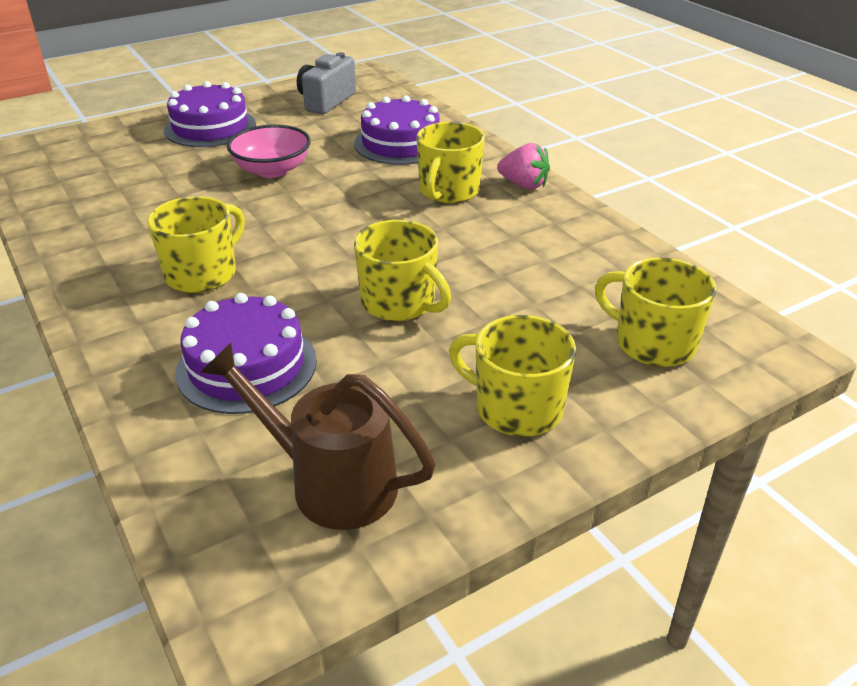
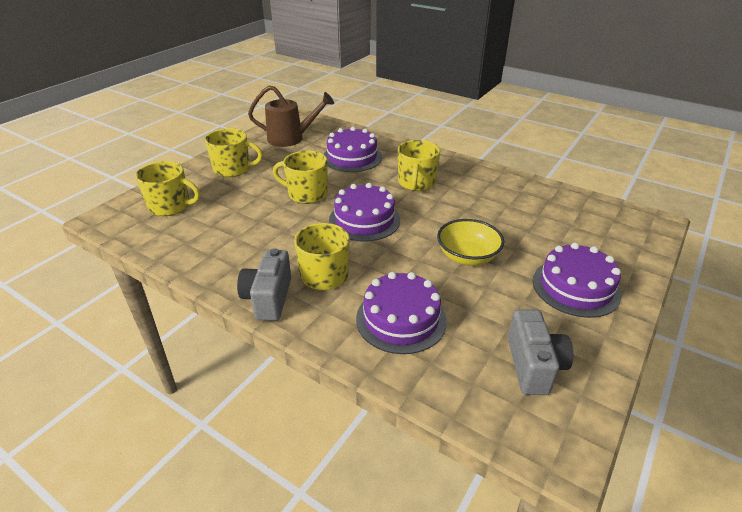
camera: 155 degrees right, 0 degrees up
(272, 170) = (467, 256): pink bowl -> yellow bowl
(346, 237) = (364, 220): none -> purple cake
(523, 185) = (268, 298): pink strawberry -> grey camera

